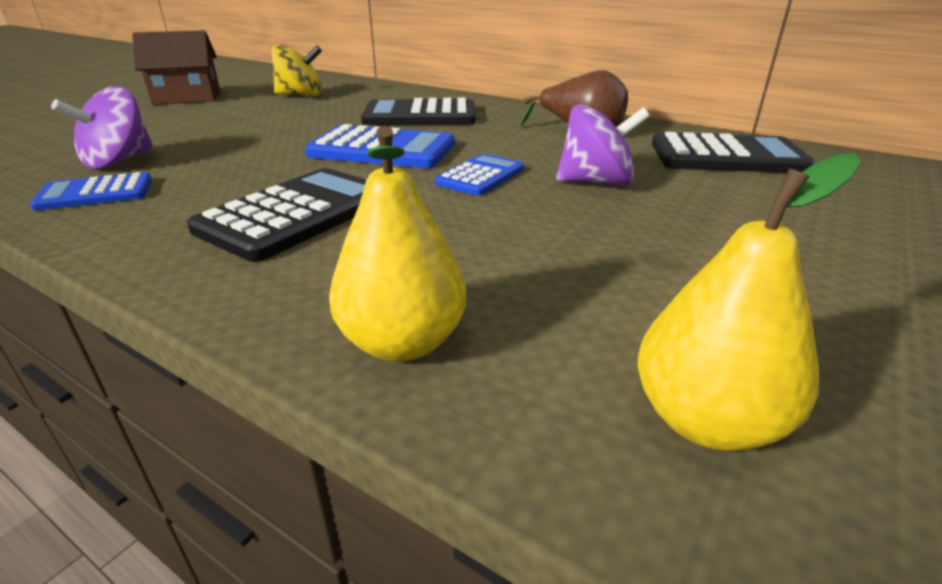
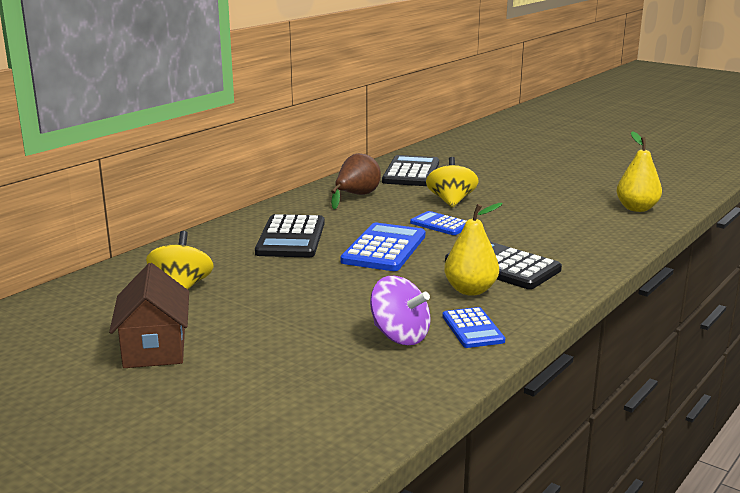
camera: 85 degrees left, 10 degrees down
(402, 343) = (615, 241): yellow pear -> yellow pear (470, 290)
(596, 182) = (451, 201): purple spinning top -> yellow spinning top

